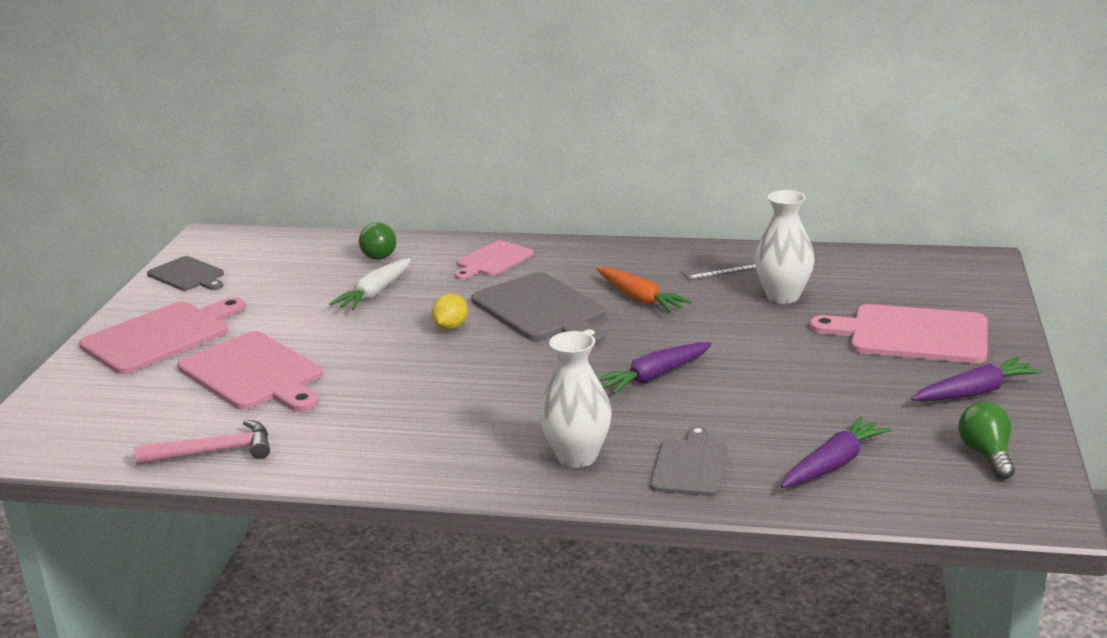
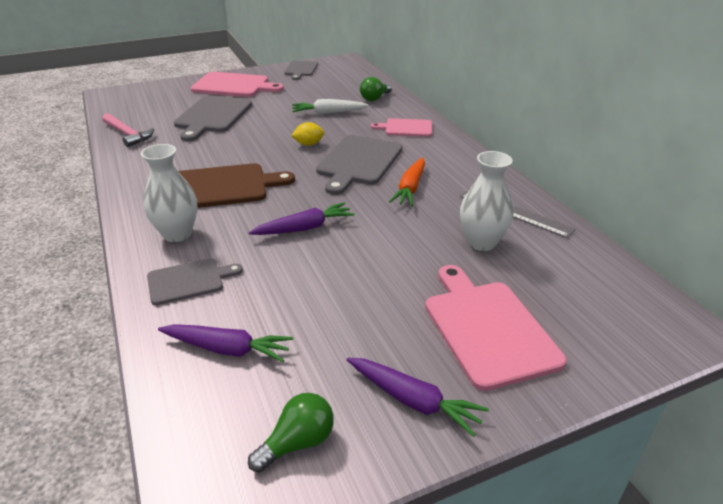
camera: 55 degrees right, 10 degrees up
(253, 374) = (212, 116): pink cutting board -> grey cutting board
(492, 406) = (223, 187): none -> brown cutting board
(654, 377) = (304, 228): purple carrot -> purple carrot turned 135 degrees clockwise

